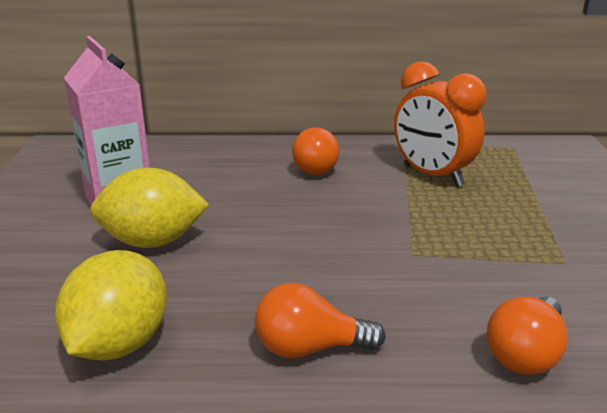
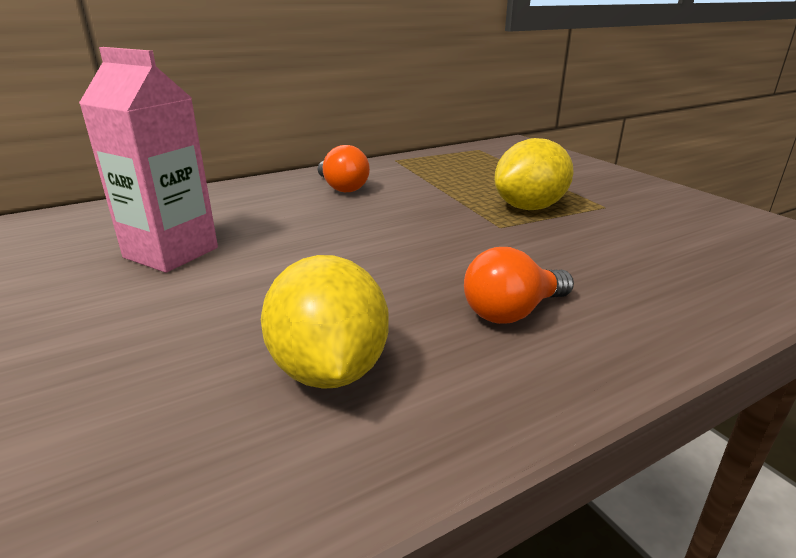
camera: 30 degrees left, 0 degrees up
(153, 242) = (253, 275): yellow lemon -> yellow lemon (529, 207)
(432, 175) = (445, 175): orange clock -> none
(525, 354) = (660, 266): orange light bulb -> none

